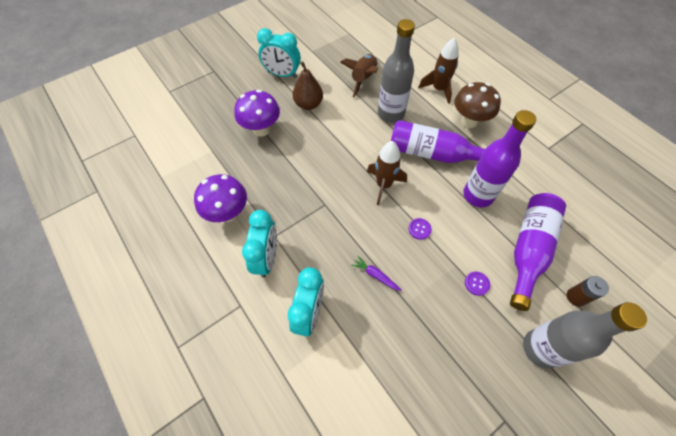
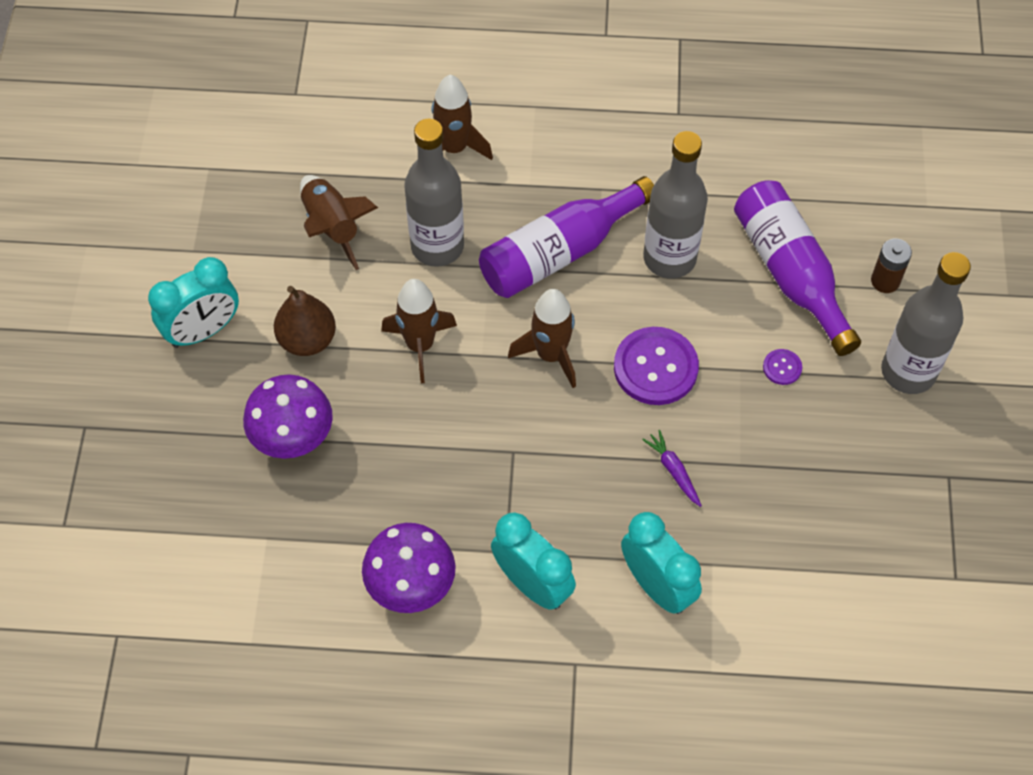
camera: 50 degrees left, 0 degrees up
(341, 139) = (420, 345): none -> brown rocket
(375, 275) = (673, 471): purple carrot -> purple carrot turned 75 degrees clockwise
(419, 229) = (655, 367): purple button -> purple button, size x2.18
(469, 121) = (548, 163): brown mushroom -> none
(478, 195) = (669, 258): purple bottle -> grey bottle

